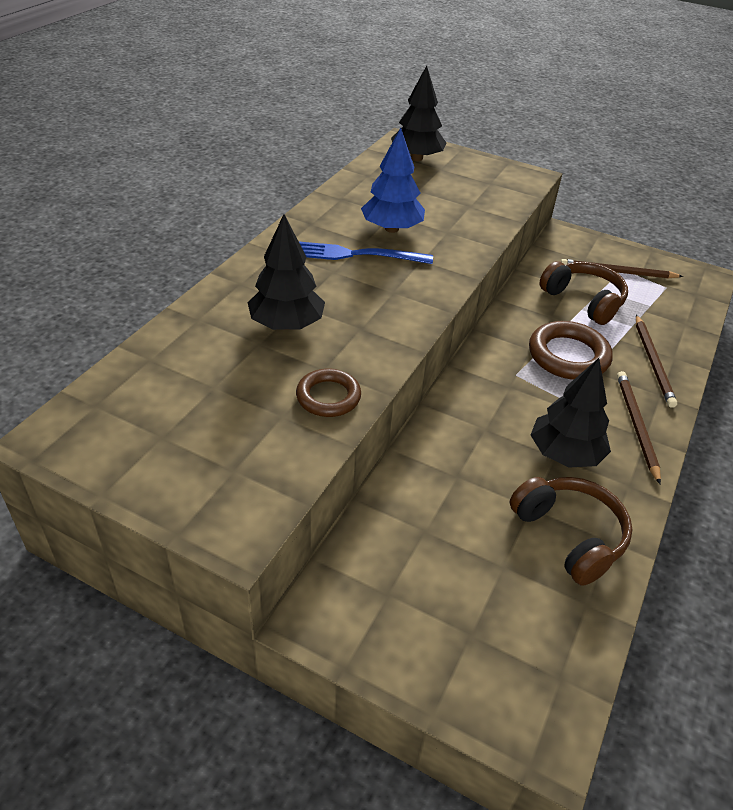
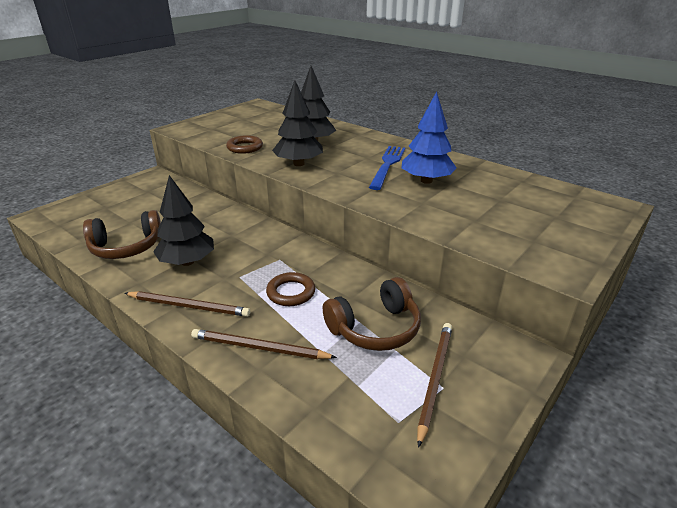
camera: 105 degrees right, 10 degrees down
(416, 158) = (575, 207): black tree -> black tree (299, 164)
(568, 356) = (291, 292): brown ring -> brown ring, size x0.63

